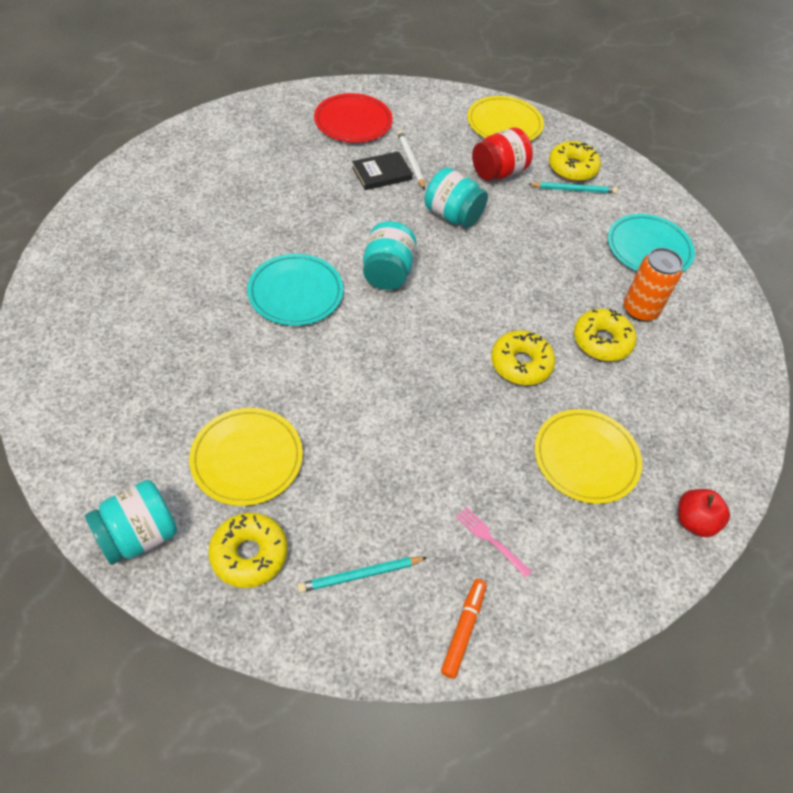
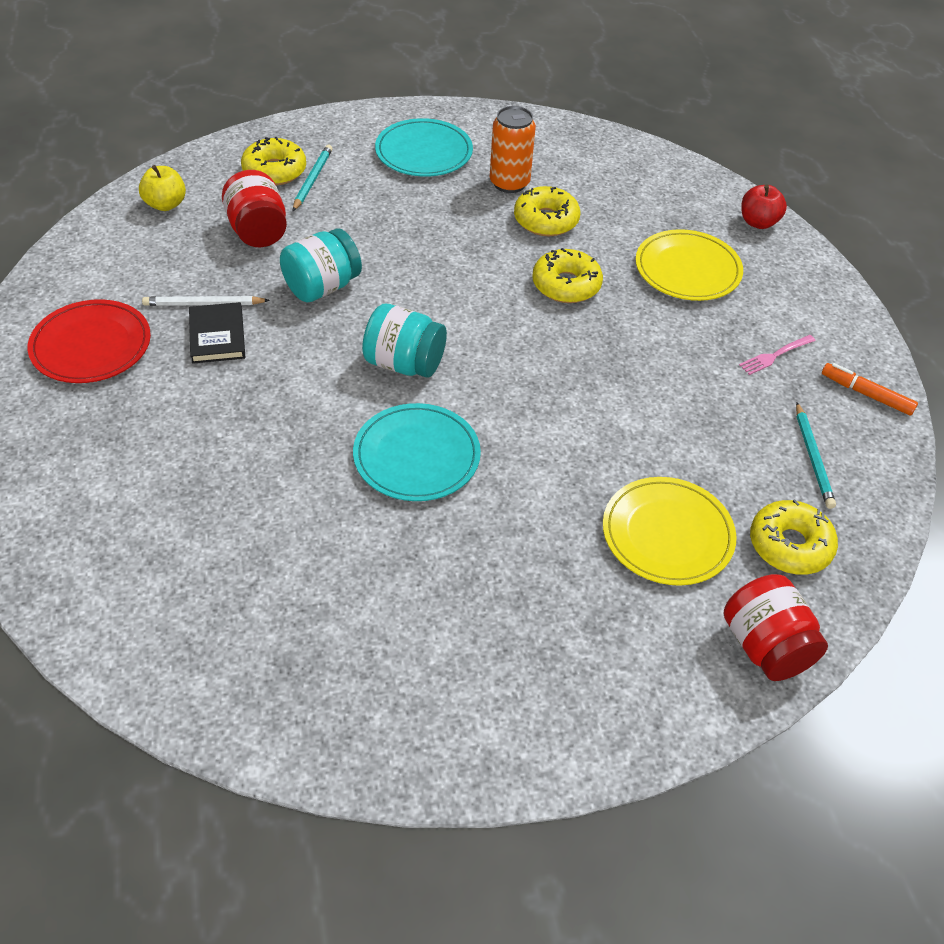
camera: 75 degrees left, 5 degrees down
(139, 535) = (765, 646): turquoise jar -> red jar
(504, 123) = (165, 204): yellow plate -> yellow apple

